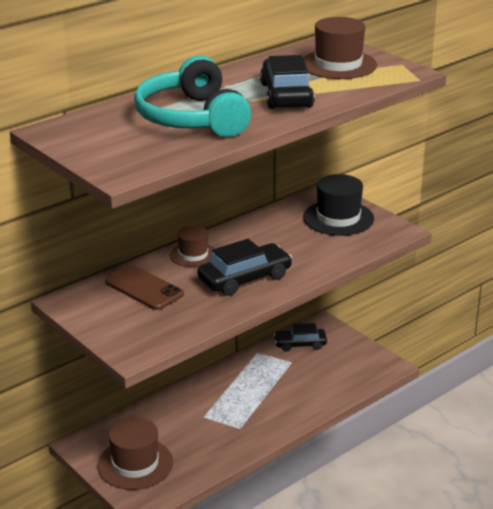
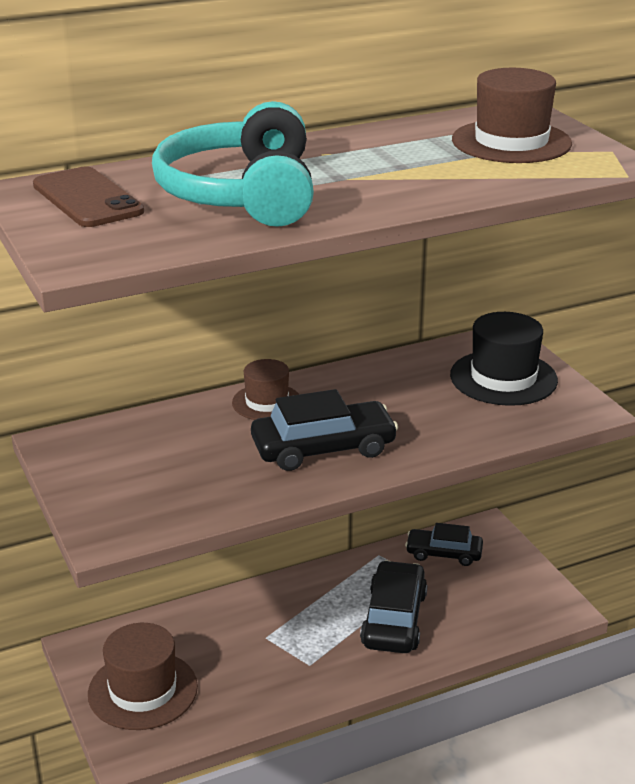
camera: 15 degrees right, 0 degrees up
(144, 288) = (173, 440): brown phone -> brown phone (87, 198)
(286, 95) = (404, 176): black car -> black car (394, 619)

